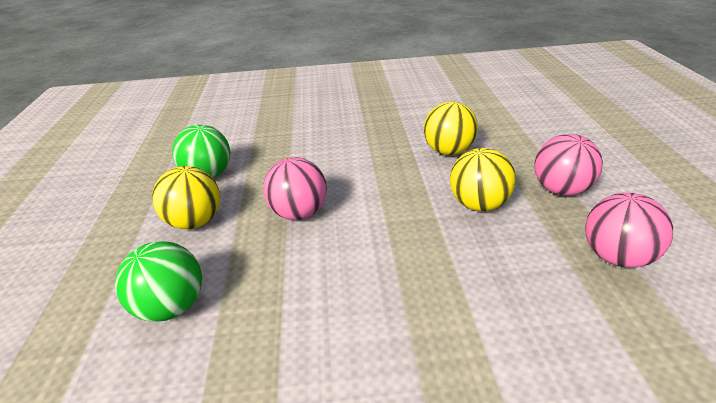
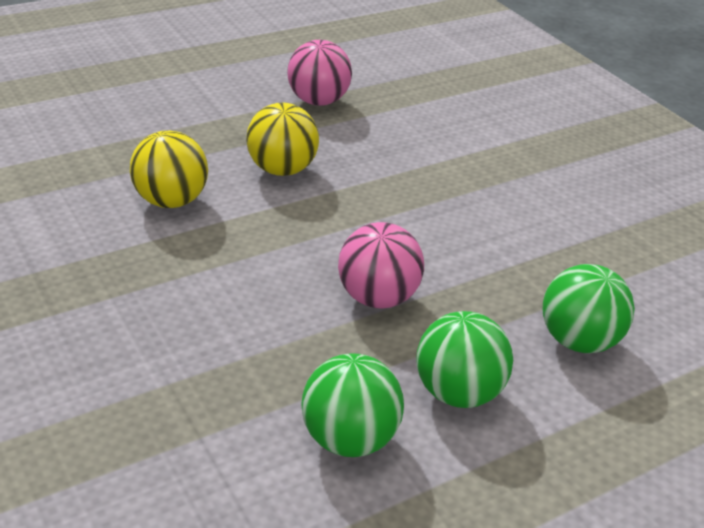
camera: 120 degrees left, 0 degrees up
(196, 221) = (458, 392): yellow ball -> green ball
(559, 189) = (227, 123): pink ball -> none

